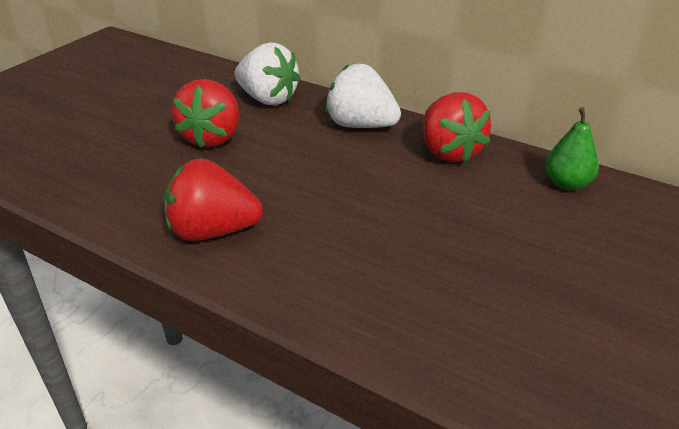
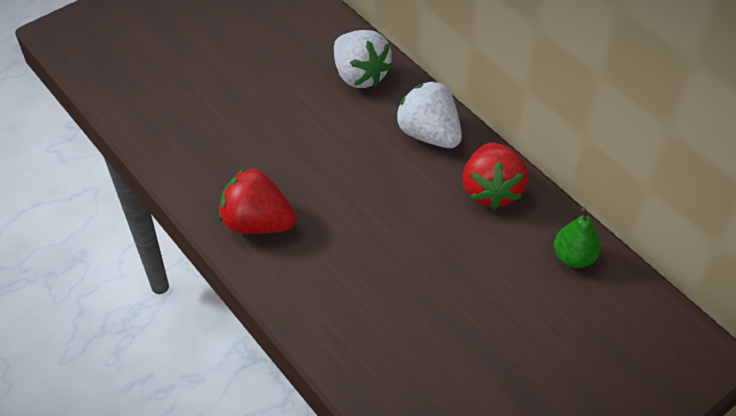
camera: 20 degrees right, 15 degrees up
(212, 138) = (292, 115): red strawberry -> none

